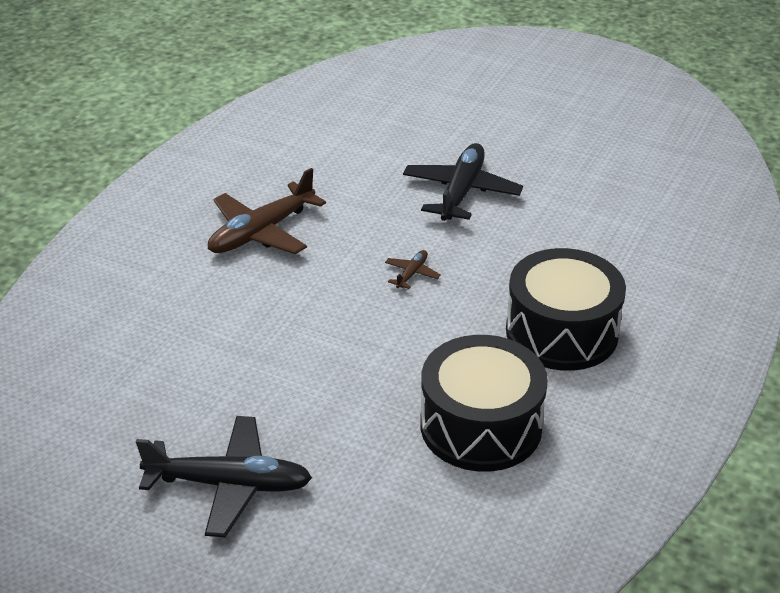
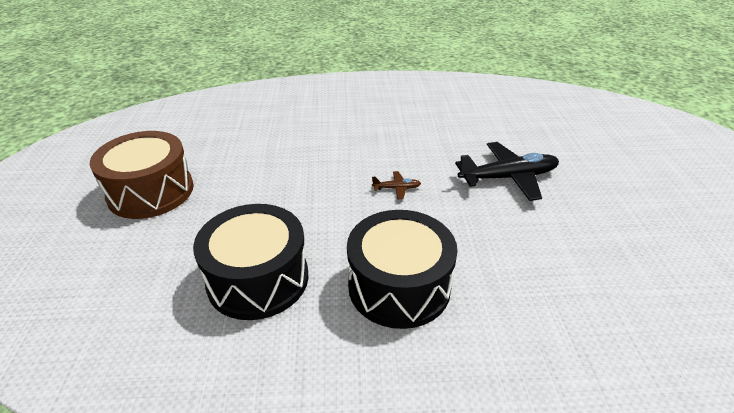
camera: 60 degrees right, 0 degrees up
(229, 484) = (151, 192): black plane -> brown drum
(262, 232) = (380, 122): brown plane -> none

